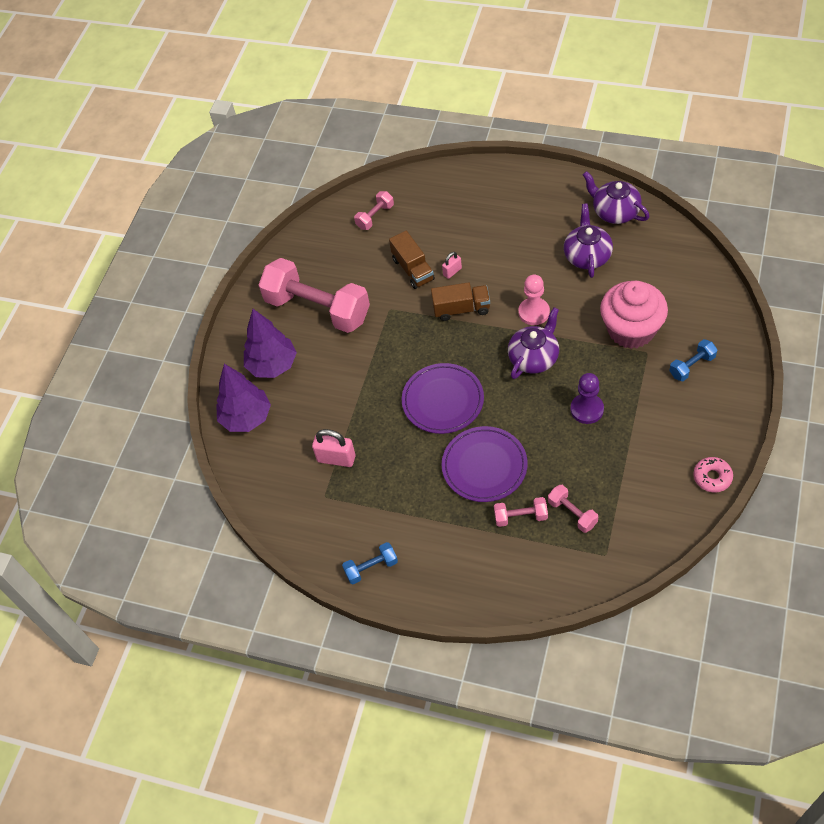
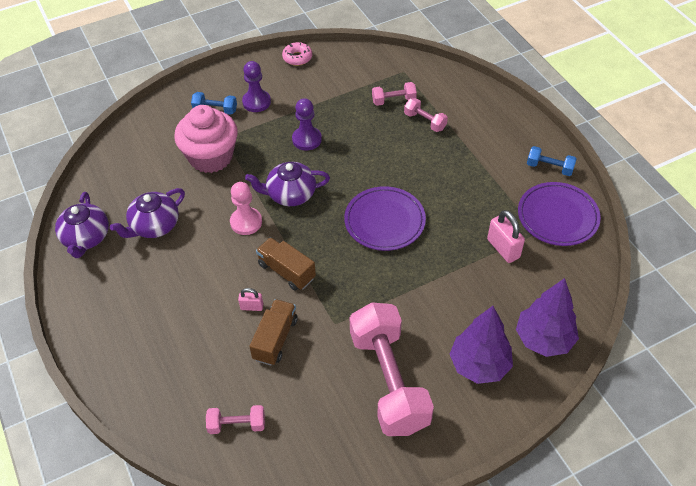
camera: 140 degrees left, 5 degrees down
(484, 466) = (410, 162): purple plate -> purple plate (557, 216)
(572, 513) = (393, 100): pink dumbbell -> pink dumbbell turned 75 degrees clockwise
(674, 403) = (256, 102): none -> purple pawn

